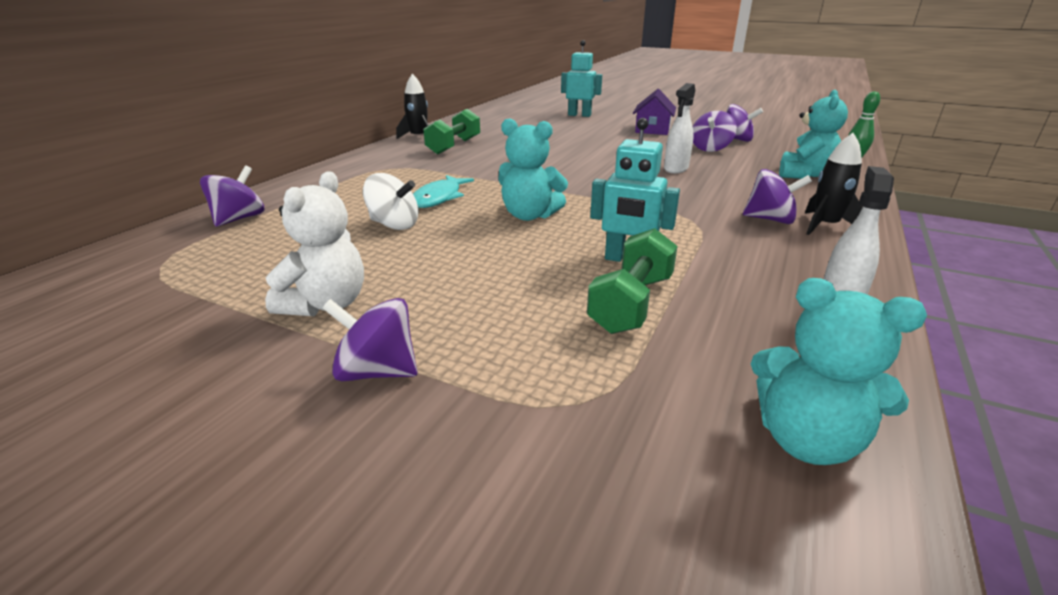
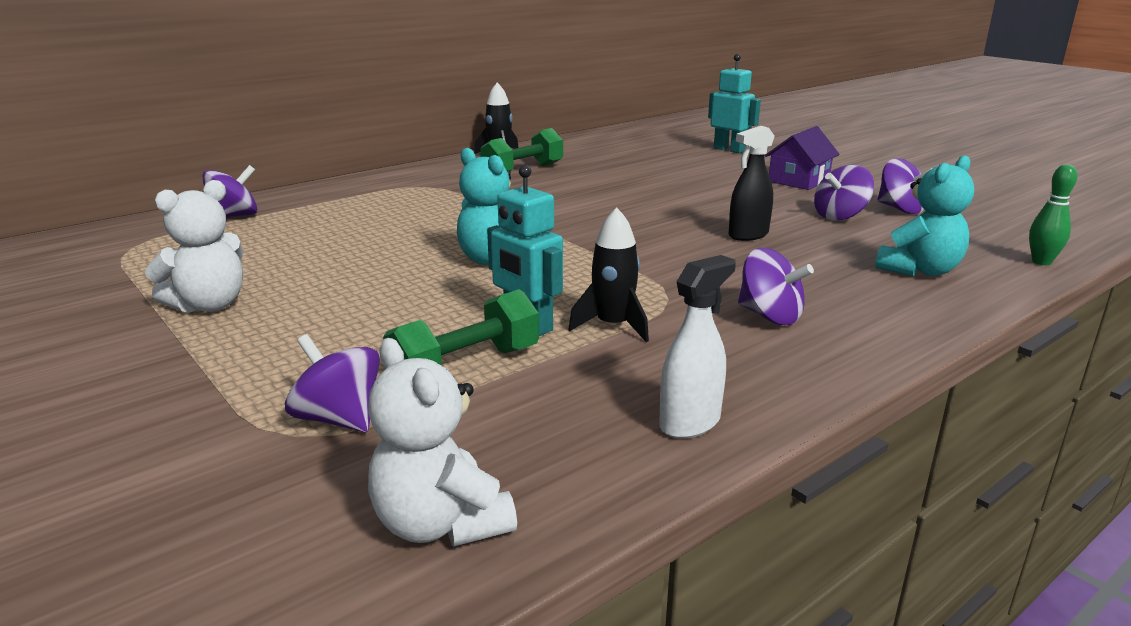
camera: 25 degrees right, 5 degrees down
(377, 371) = (179, 367): purple spinning top -> purple spinning top (339, 419)
(394, 225) = (353, 245): white spinning top -> none
(439, 198) = (430, 226): turquoise fish -> none
(676, 169) = (748, 235): white spray bottle -> black spray bottle
(806, 440) = (441, 524): turquoise teddy bear -> white teddy bear
(825, 226) = (832, 337): black rocket -> black rocket (613, 326)

